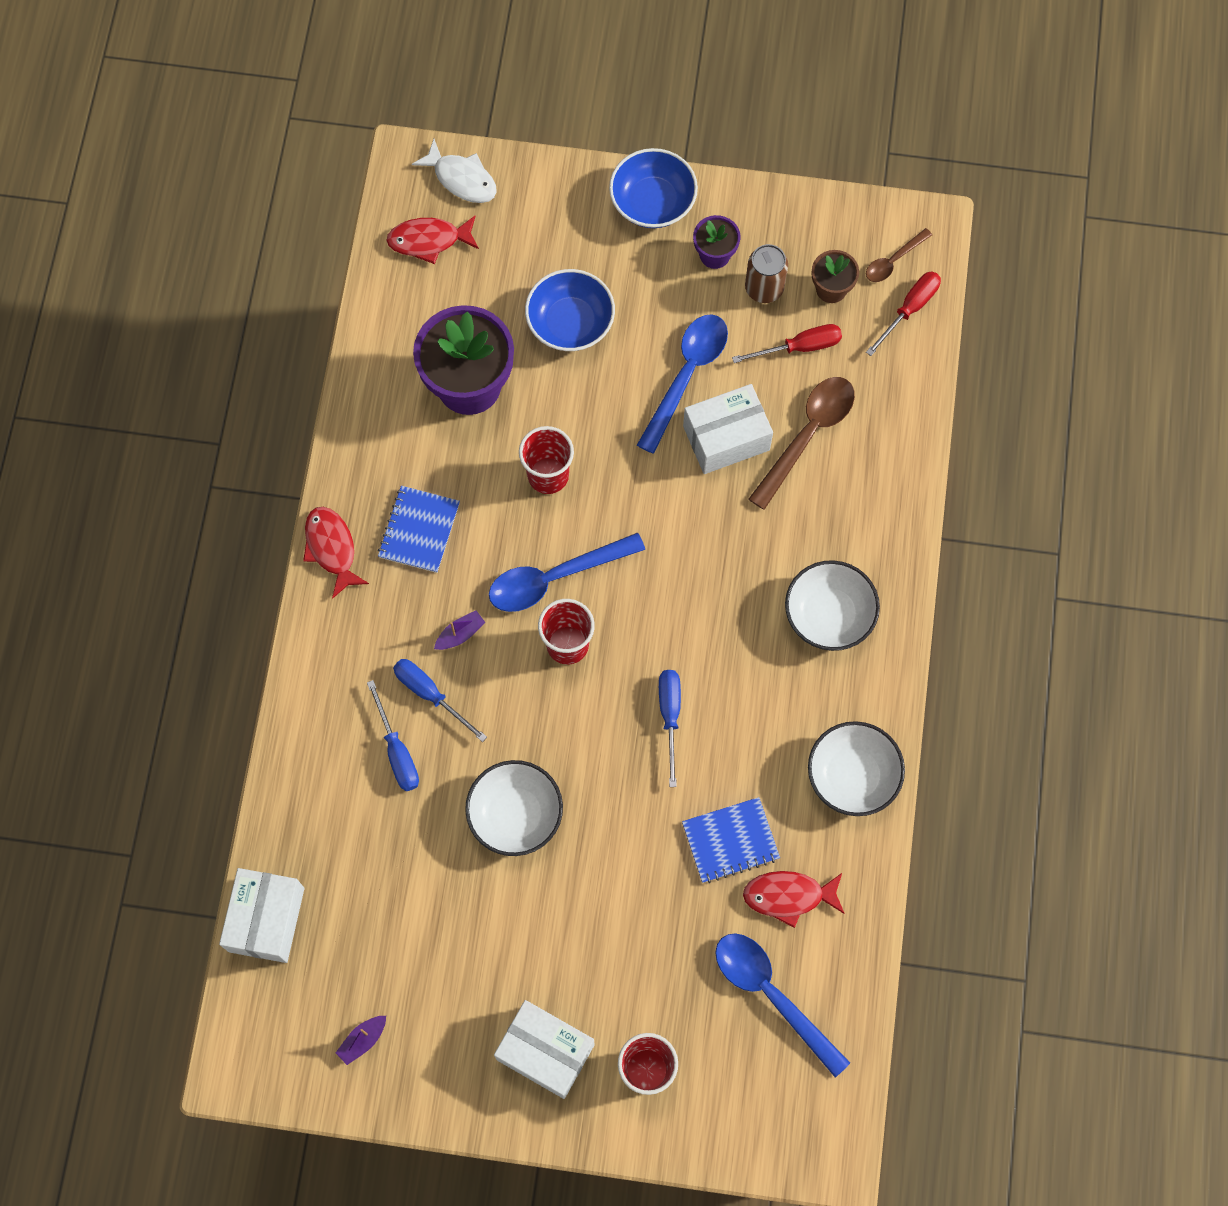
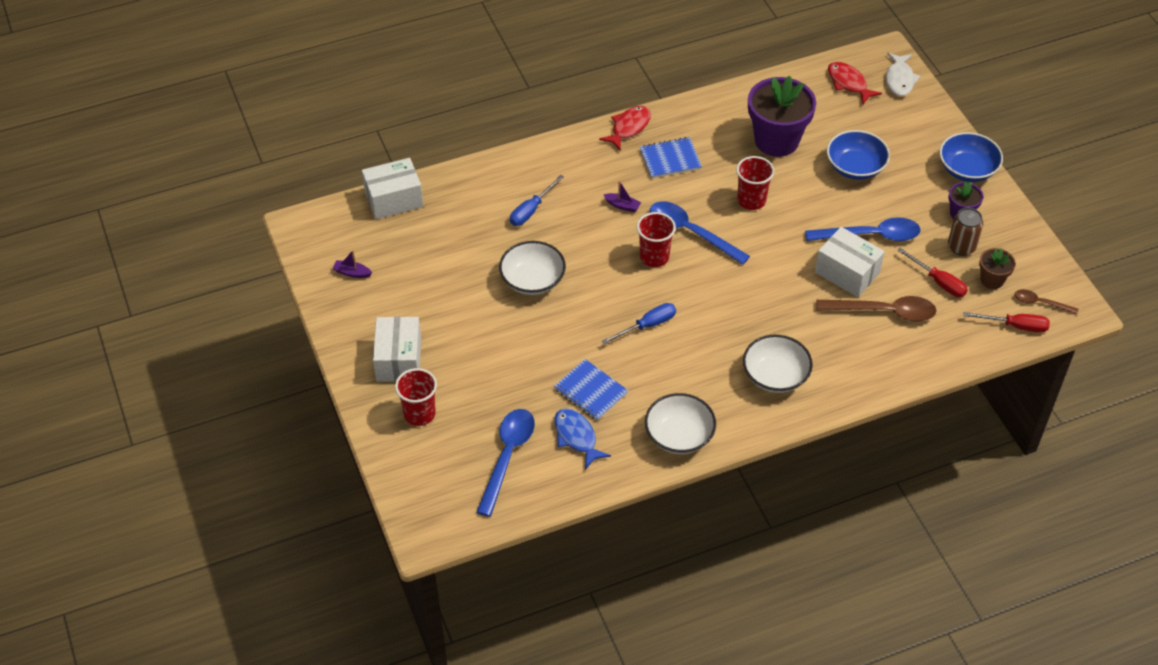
camera: 60 degrees right, 20 degrees down
(430, 694) = (576, 209): blue screwdriver -> none
(788, 896) = (576, 437): red fish -> blue fish

